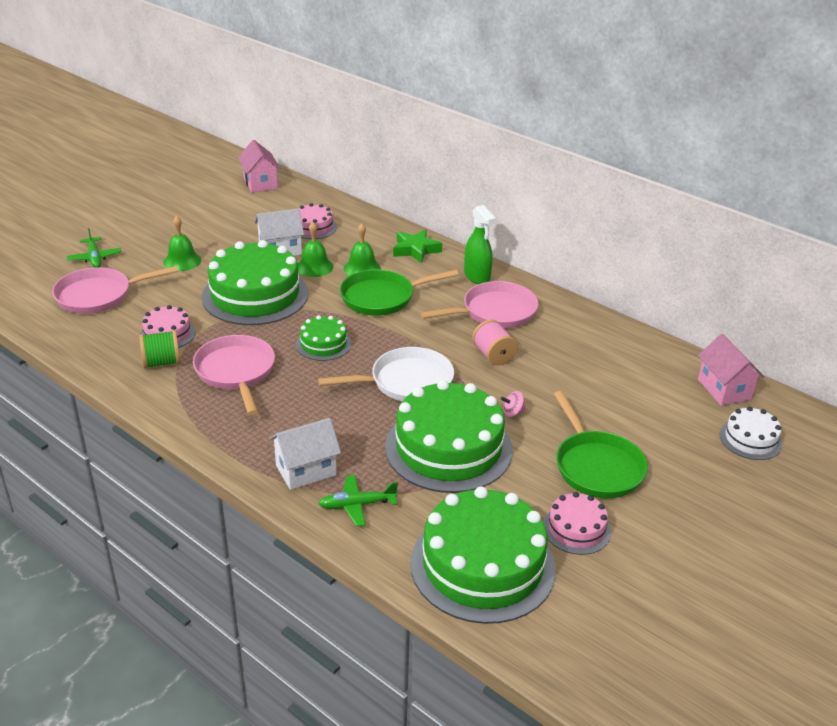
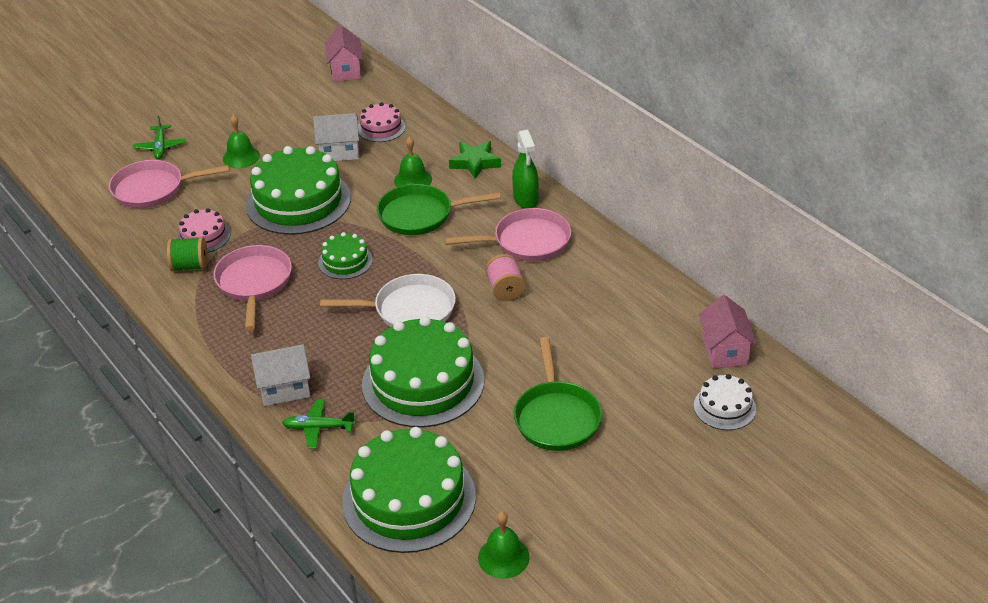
camera: 15 degrees right, 5 degrees up
(314, 267) = (366, 174): green bell -> green bell (503, 557)
(513, 412) = (499, 353): pink spinning top -> none
(576, 529) = (509, 476): pink cake -> none

